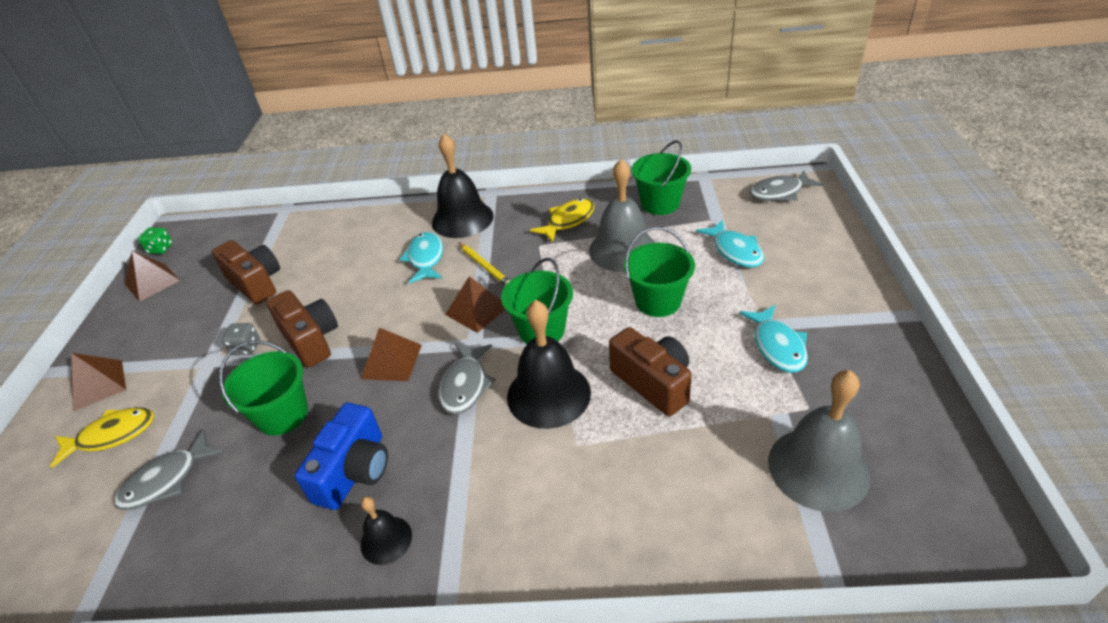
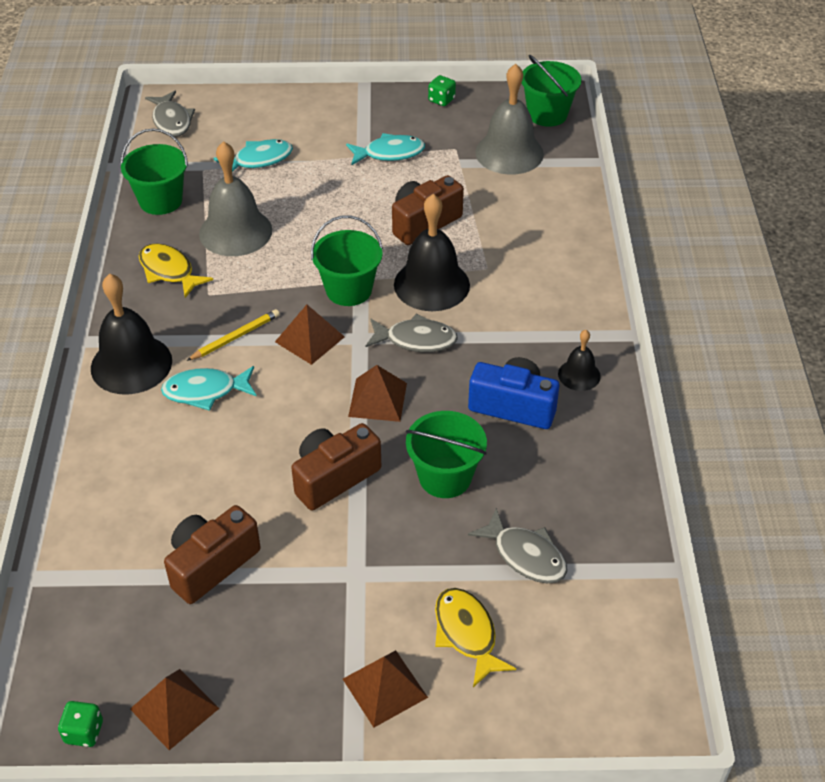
camera: 95 degrees left, 5 degrees up
(246, 348) = (338, 540): grey dice -> none
(658, 301) = (321, 213): green bucket -> green bucket (547, 114)
(914, 390) = (441, 100): none -> green dice

